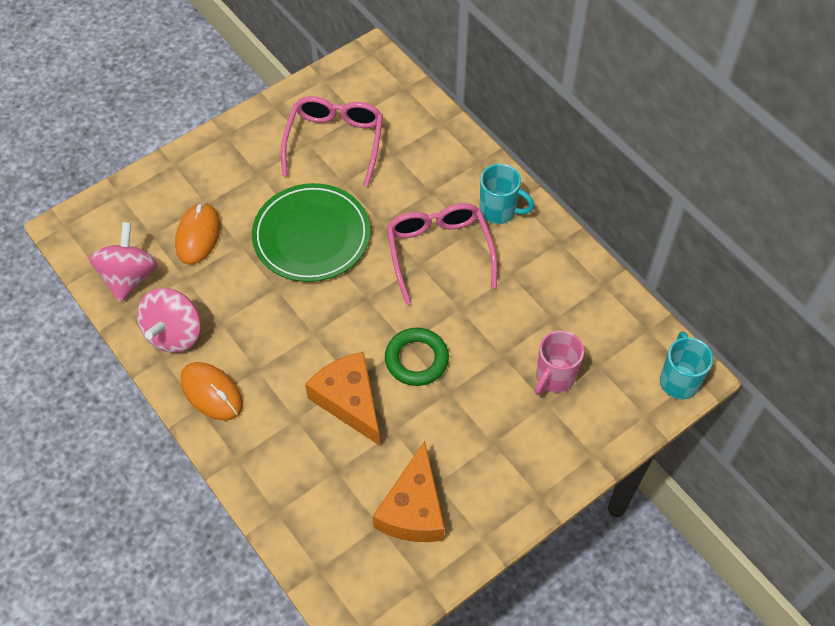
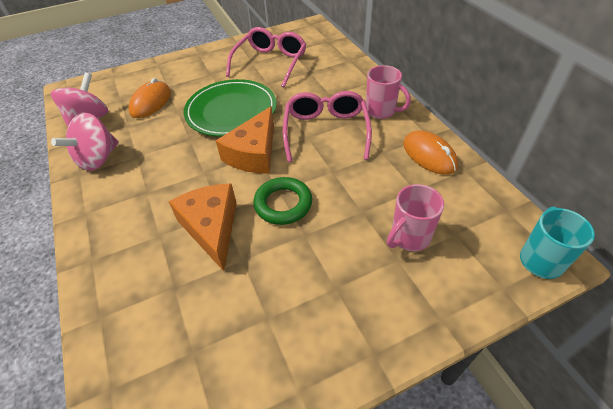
camera: 15 degrees right, 10 degrees down
(211, 392) = (101, 204): orange mouse -> orange mouse (429, 155)
(413, 509) = (234, 341): orange cheese -> orange cheese (254, 153)
(499, 211) = (381, 111): turquoise mug -> pink mug

